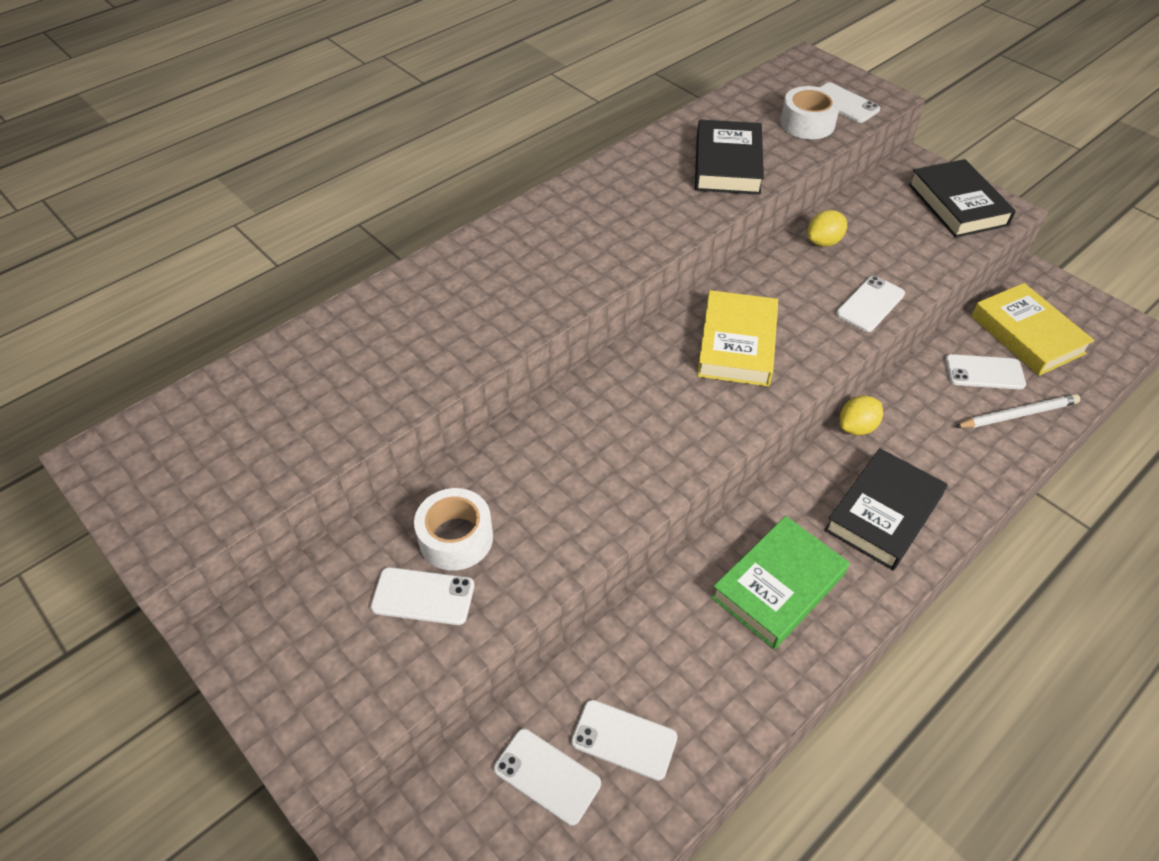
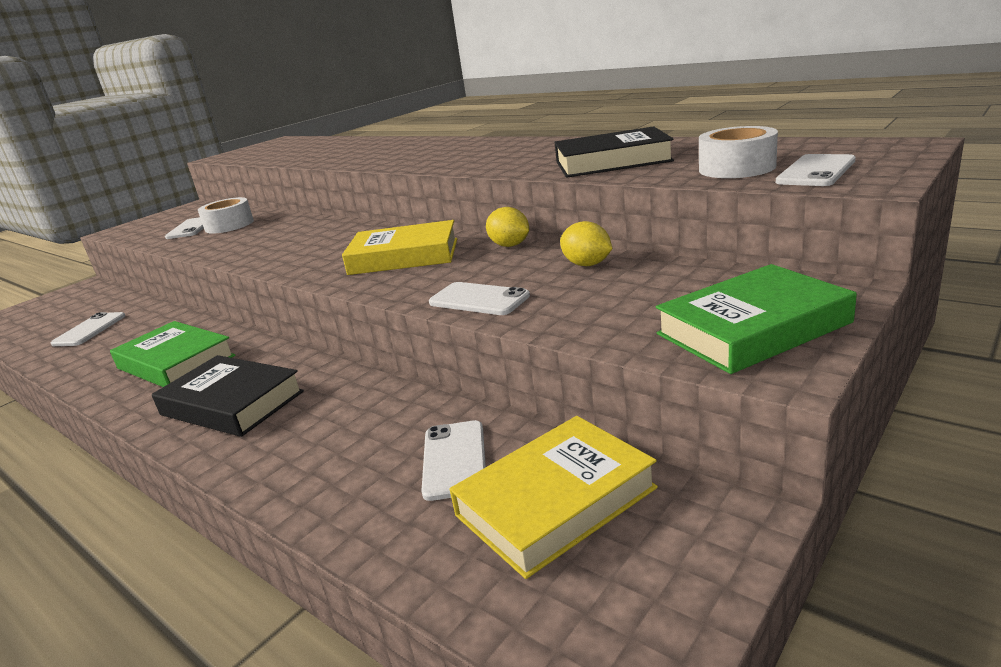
camera: 85 degrees right, 25 degrees down
(547, 776) = (85, 314): white phone -> none
(856, 427) = (354, 376): yellow lemon -> yellow lemon (510, 245)
(957, 204) = (753, 328): black book -> green book
(1017, 414) = (369, 494): white pencil -> none

